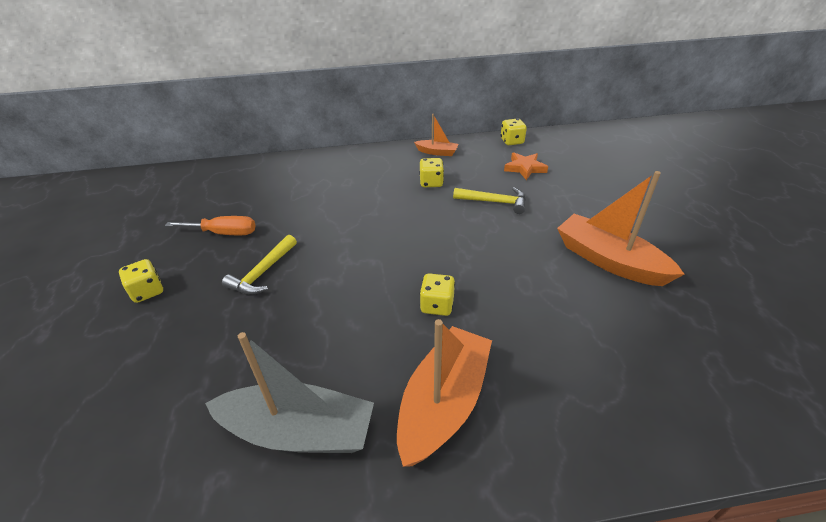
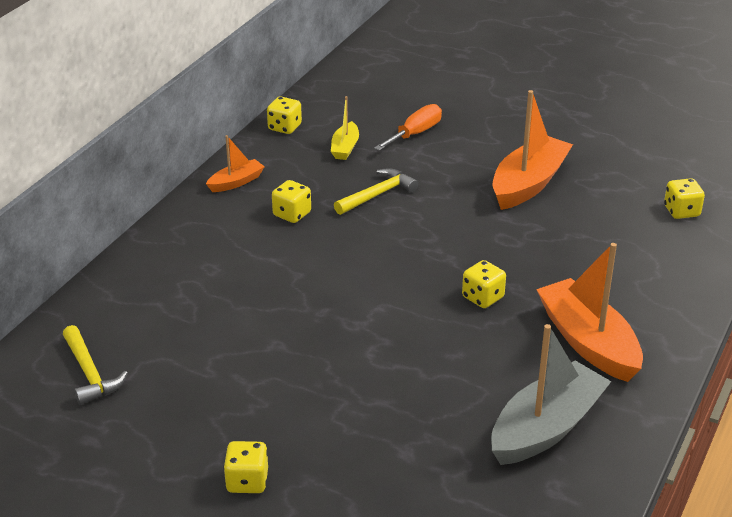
camera: 55 degrees left, 5 degrees down
(224, 233) = (199, 394): orange screwdriver -> orange screwdriver (415, 134)
(263, 272) = (312, 386): yellow hammer -> yellow hammer (90, 373)
(524, 168) = (345, 148): orange star -> yellow boat
(609, 260) = (528, 184): orange boat -> orange boat turned 135 degrees clockwise
(721, 378) = (681, 211): none -> yellow dice

